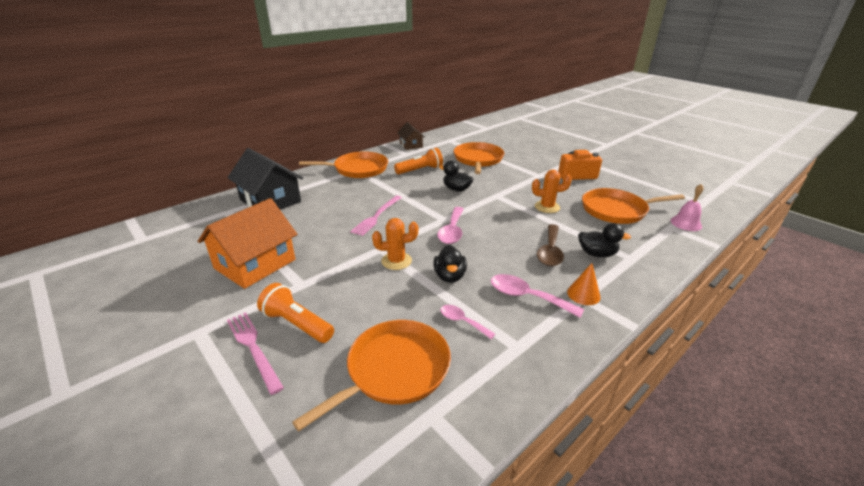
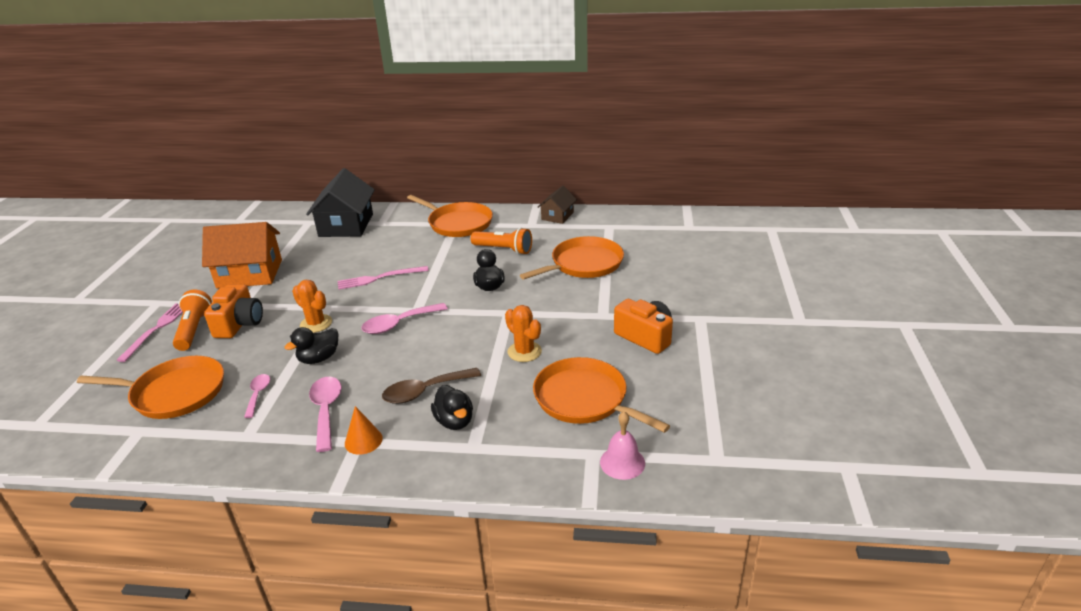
camera: 50 degrees right, 0 degrees up
(332, 296) = (239, 324): none -> orange camera

